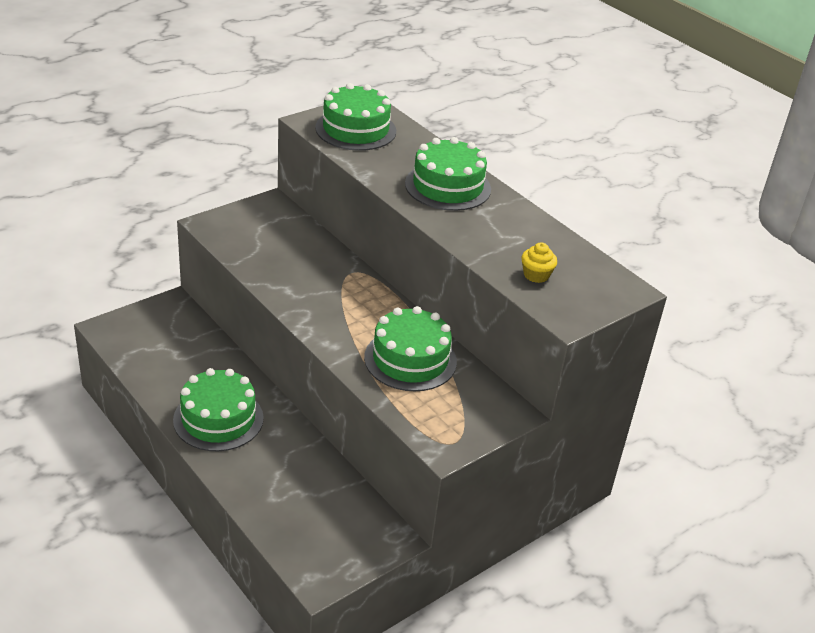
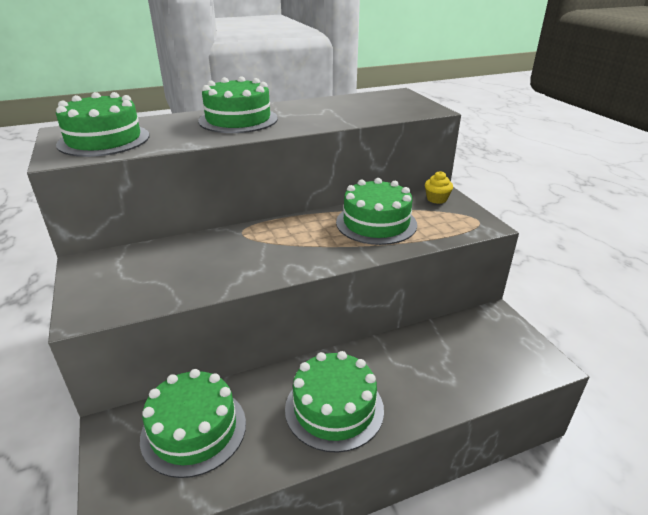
camera: 70 degrees left, 5 degrees down
(179, 344) = (194, 430): none -> green cake
(536, 275) = (377, 110): yellow cupcake -> yellow cupcake (436, 199)

